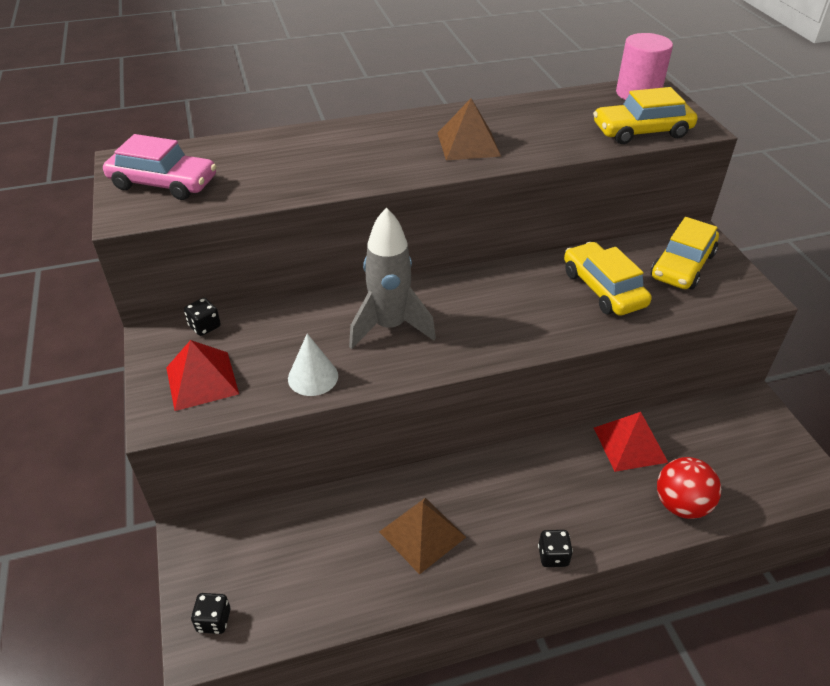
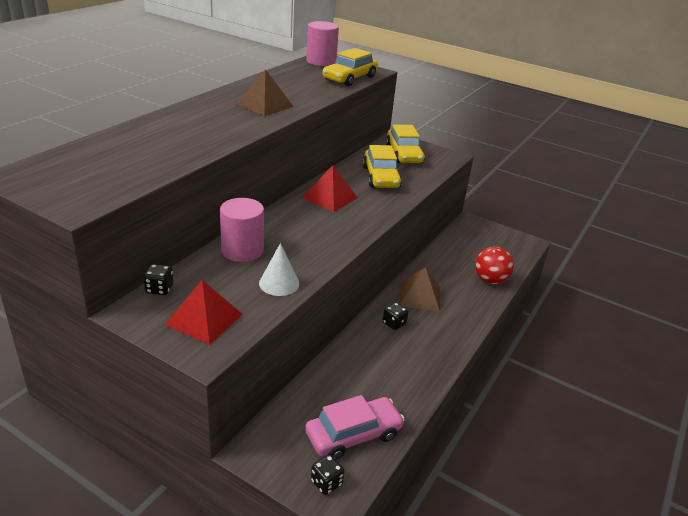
camera: 45 degrees left, 10 degrees down
(163, 183) = (76, 180): pink car -> pink car (353, 435)
(325, 319) = (242, 250): none -> pink cylinder
(390, 327) = (290, 238): grey rocket -> none
(422, 534) = (390, 362): brown pyramid -> brown pyramid (419, 296)
(553, 556) = (464, 334): black dice -> black dice (394, 323)
(603, 288) = (380, 177): yellow car -> yellow car turned 120 degrees counterclockwise
(630, 444) = (439, 265): red pyramid -> red pyramid (330, 197)

